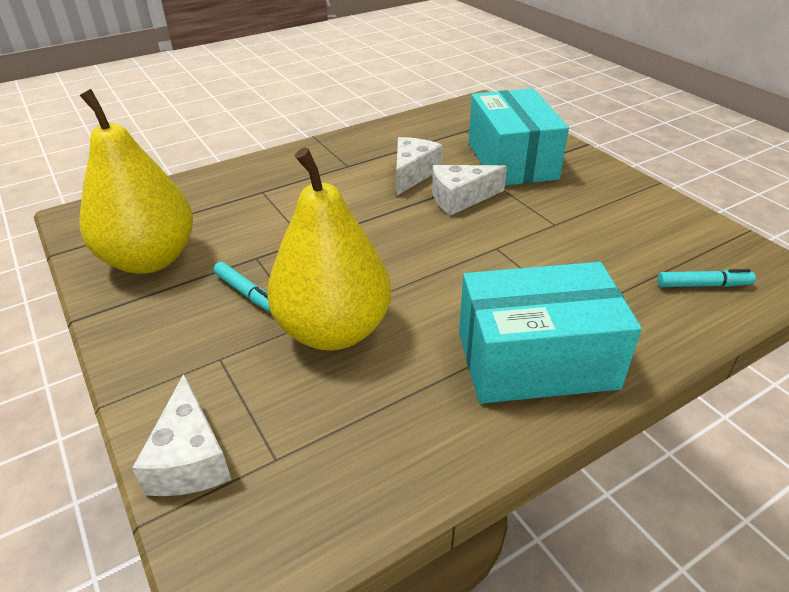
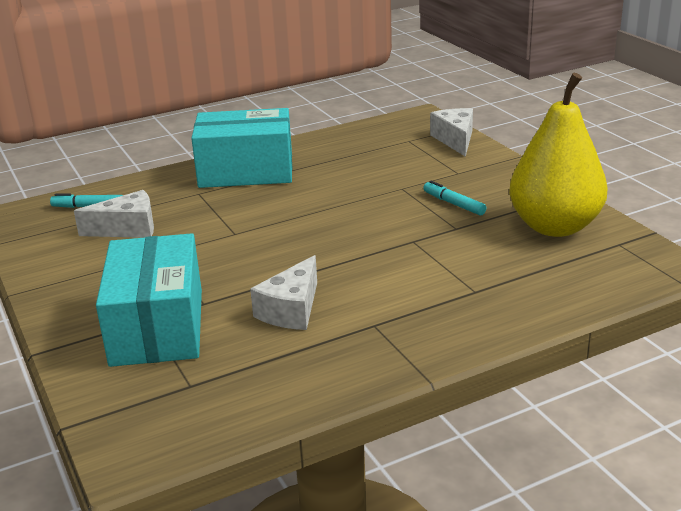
camera: 175 degrees left, 10 degrees down
(333, 330) = (381, 184): yellow pear -> none
(460, 198) = (246, 278): white cheese -> white cheese (127, 229)

